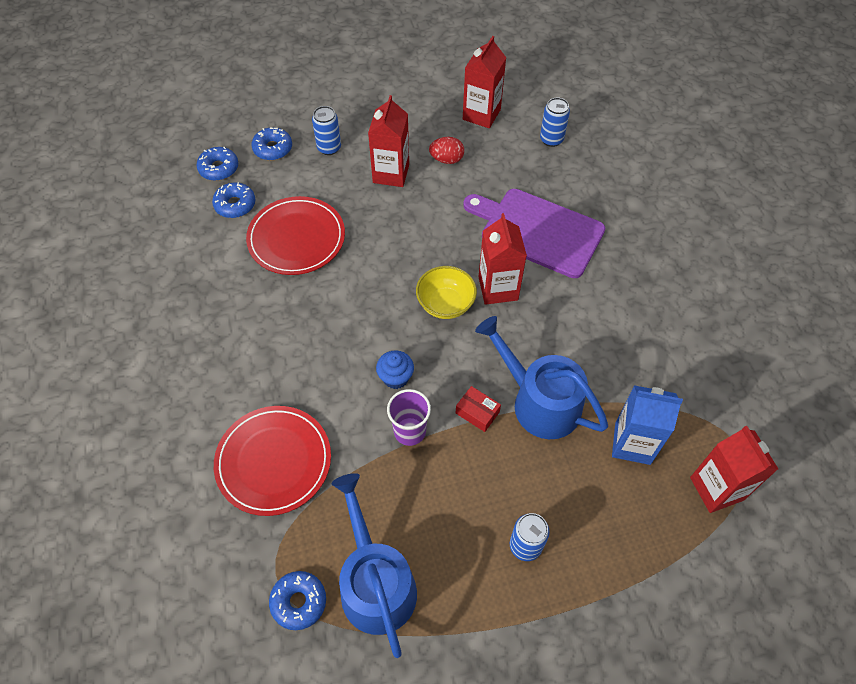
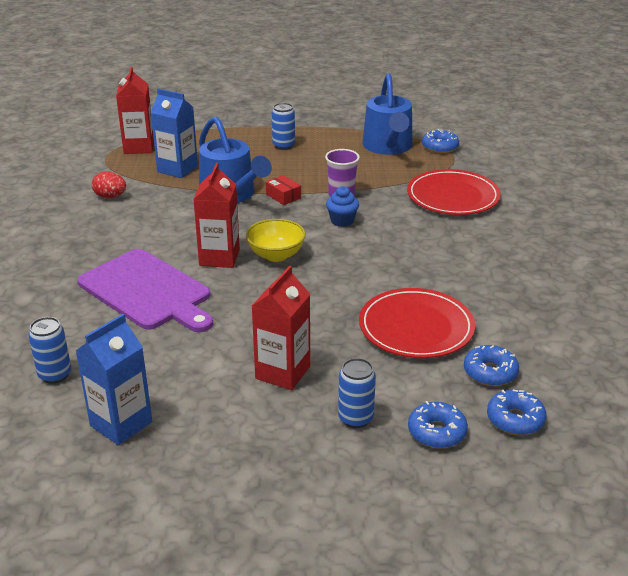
camera: 165 degrees left, 25 degrees down
(446, 159) = (204, 376): red egg -> red egg (110, 196)
(481, 114) = (121, 424): red carton -> blue carton

